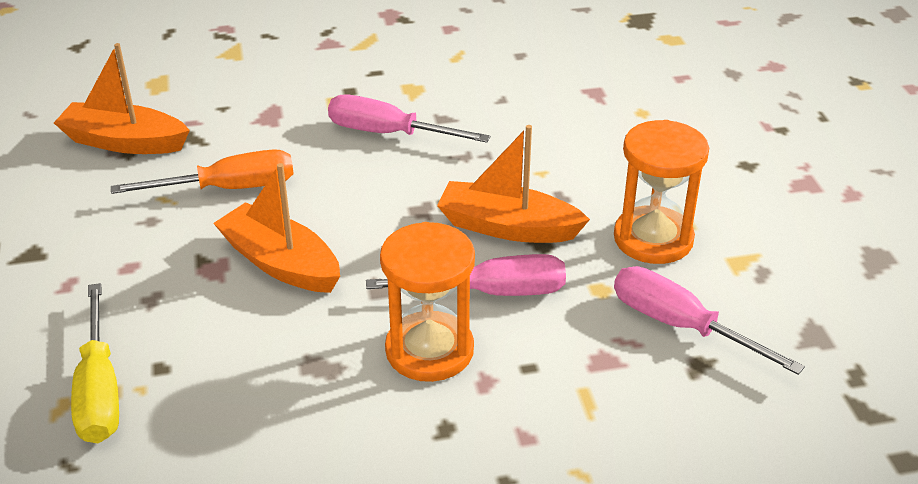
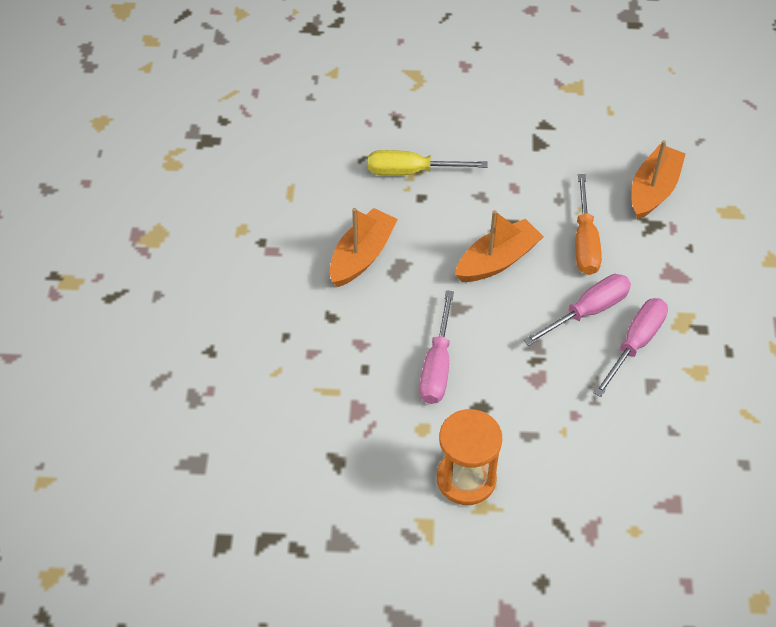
camera: 105 degrees right, 15 degrees up
(429, 350) = (395, 322): orange hourglass -> none
(508, 227) = (502, 392): orange boat -> orange boat (362, 256)
(680, 326) = (374, 463): pink screwdriver -> pink screwdriver (588, 311)

